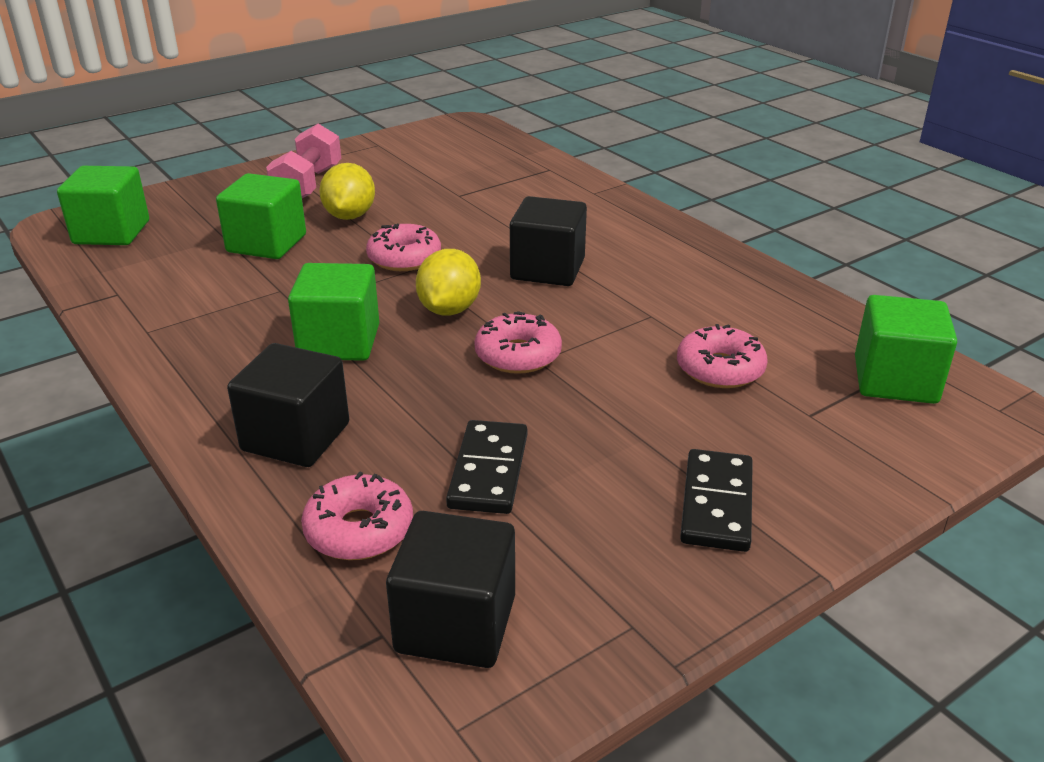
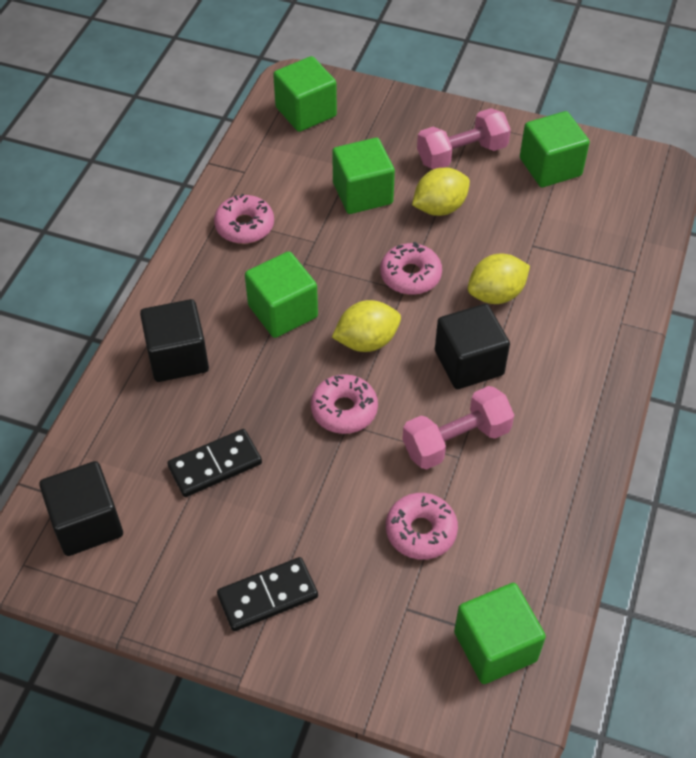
camera: 55 degrees right, 20 degrees up
(359, 530) = (125, 438): pink donut -> pink donut (244, 226)
(389, 158) = (550, 167): none -> green cube
(488, 229) = (496, 294): none -> yellow lemon
(630, 309) = (456, 440): none -> pink dumbbell

